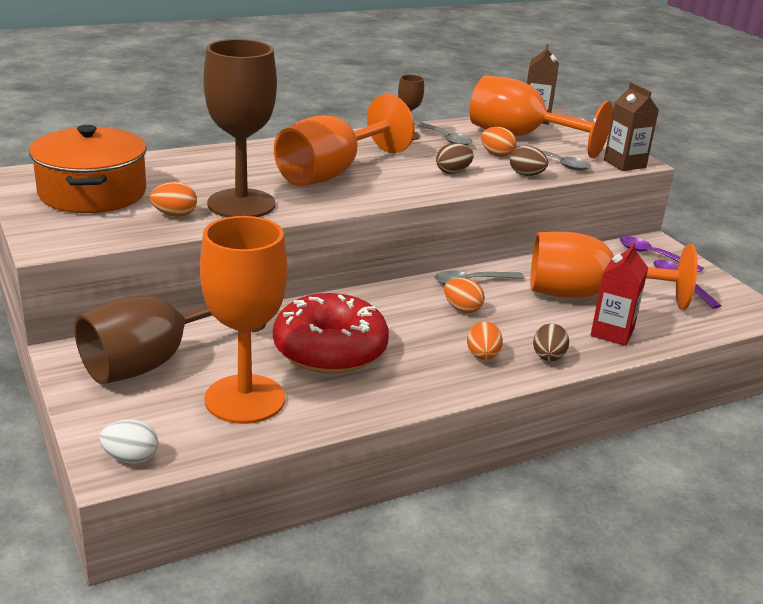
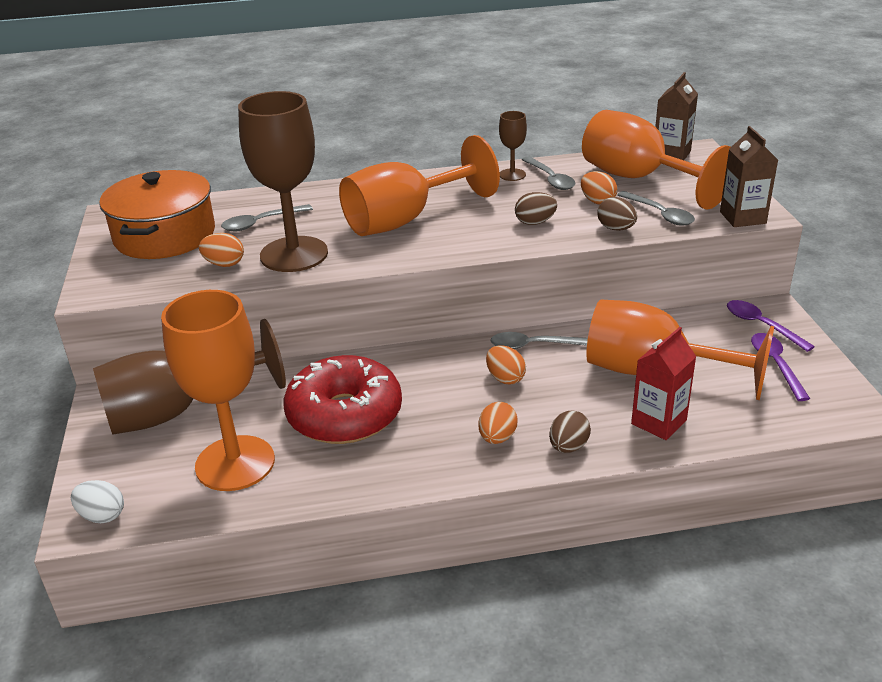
camera: 20 degrees right, 5 degrees up
(189, 179) = (261, 223): none -> grey spoon

